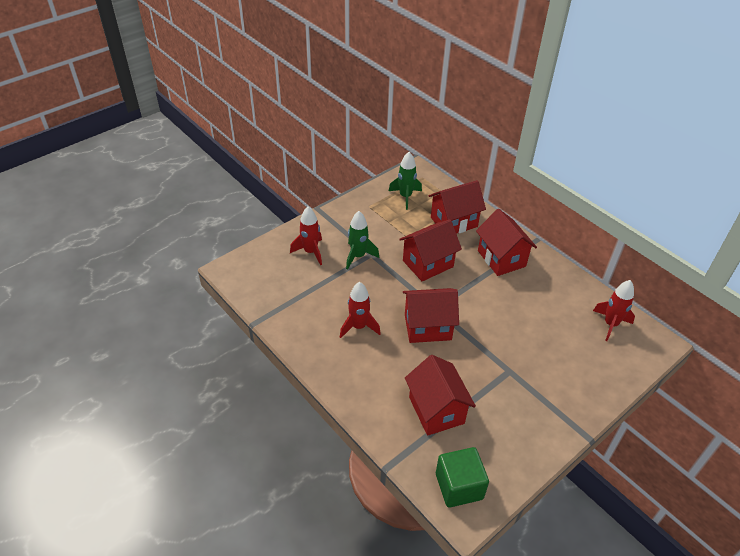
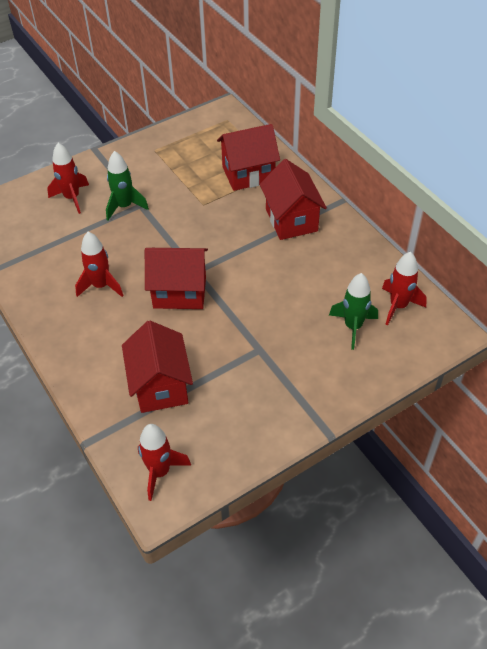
camera: 10 degrees right, 5 degrees up
(405, 197) = (200, 141): green rocket -> green rocket (353, 327)
(428, 264) = (202, 220): red house -> none
(459, 486) = (160, 472): green cube -> red rocket

